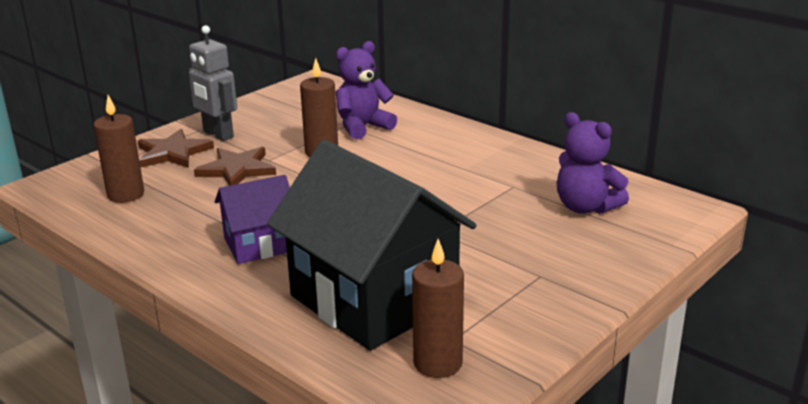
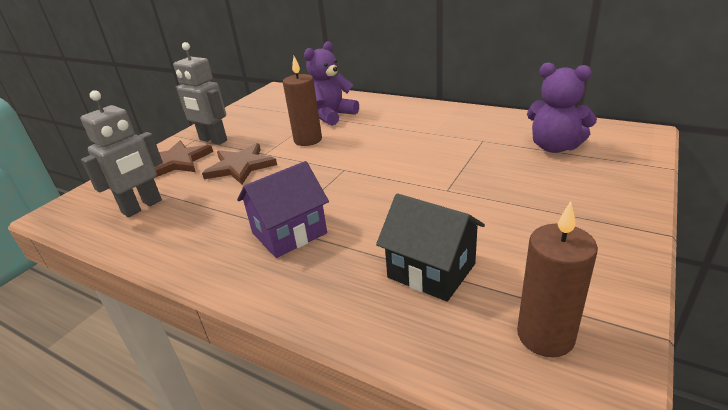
camera: 10 degrees left, 5 degrees up
(126, 194) = (142, 207): brown candle -> grey robot
(374, 299) = (431, 270): black house -> black house, size x0.52

